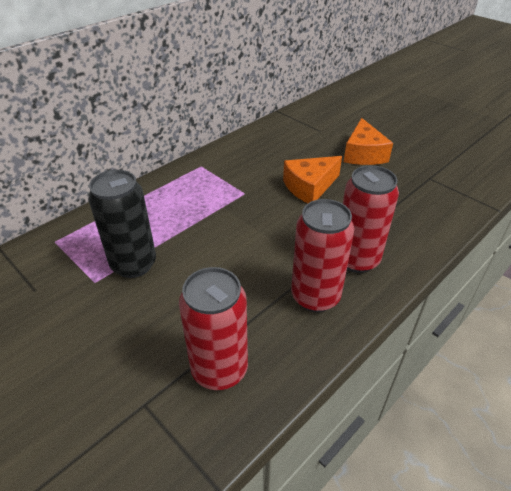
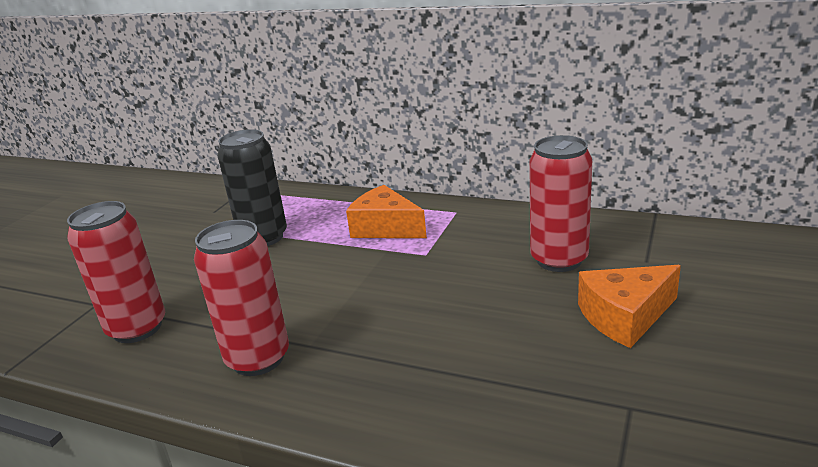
camera: 70 degrees right, 15 degrees down
(309, 187) = (481, 294): orange cheese -> orange cheese (385, 228)
(356, 259) = (344, 374): red can -> red can (559, 260)

